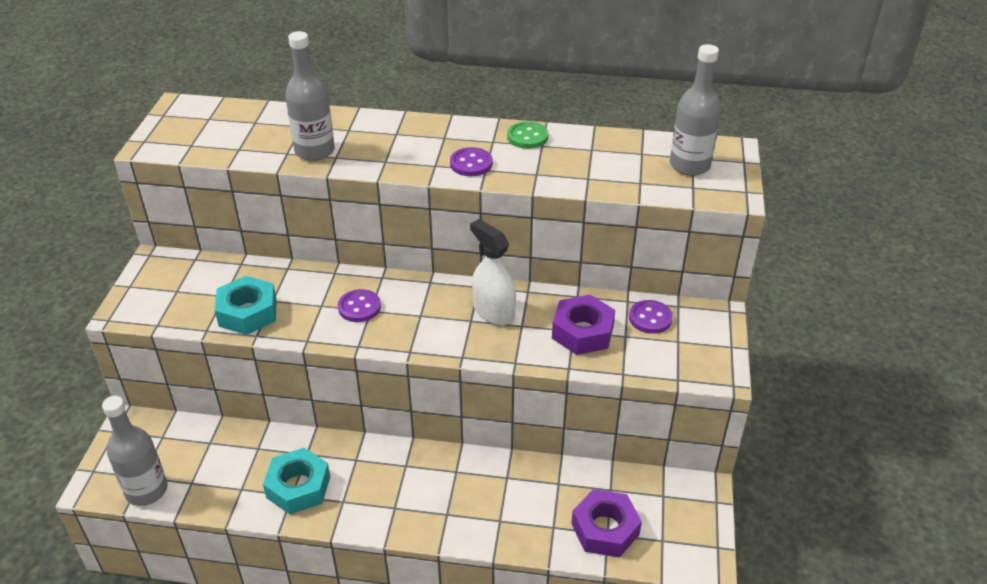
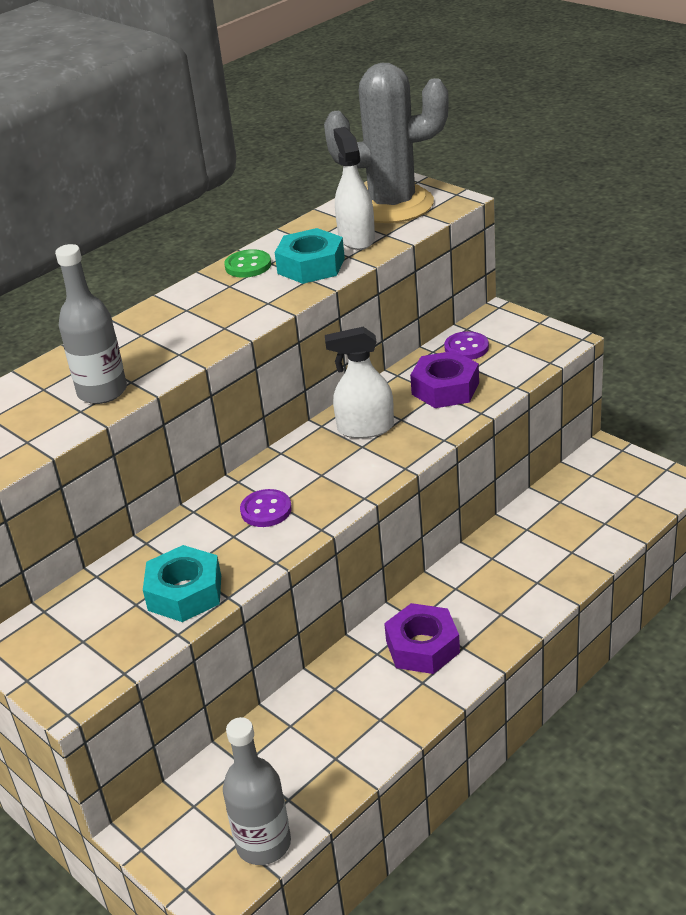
camera: 50 degrees left, 5 degrees down
(298, 487) = (374, 710): turquoise nut -> turquoise nut (311, 266)
(471, 164) = (249, 307): purple button -> none
(605, 529) = (599, 522): purple nut -> purple nut (422, 647)
(618, 170) = (356, 238): none -> white spray bottle
(689, 165) = (392, 205): grey bottle -> grey cactus

